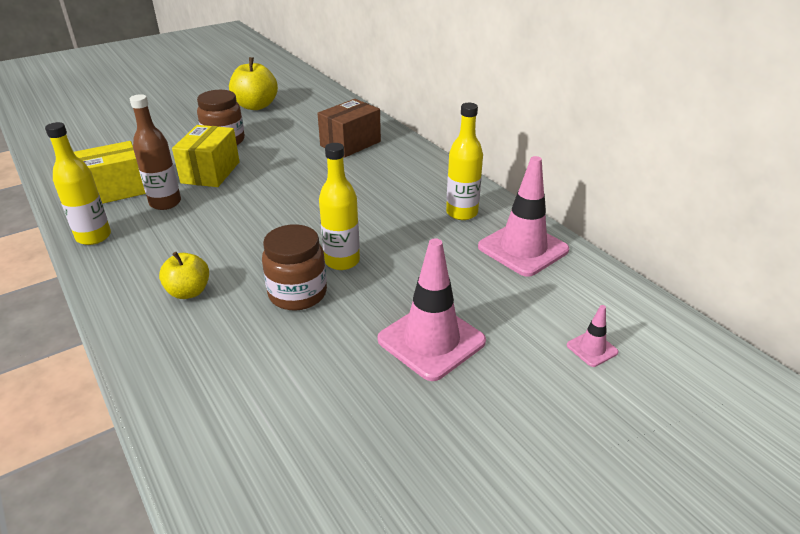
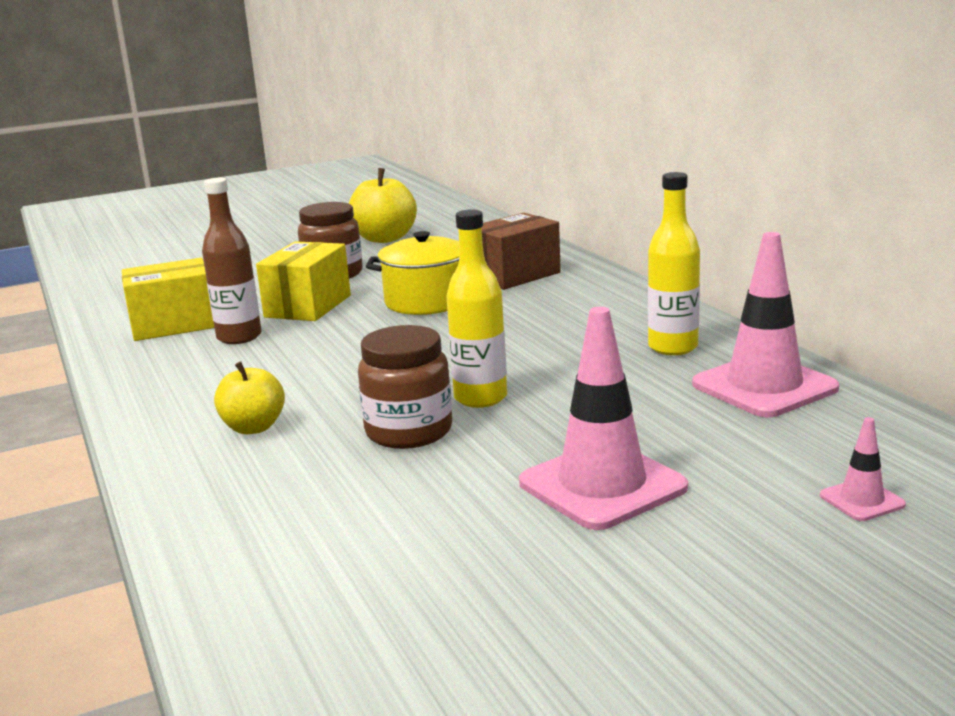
camera: 10 degrees right, 15 degrees down
(93, 237) = (135, 371): yellow bottle -> none
(293, 168) = (427, 301): none -> yellow pot

